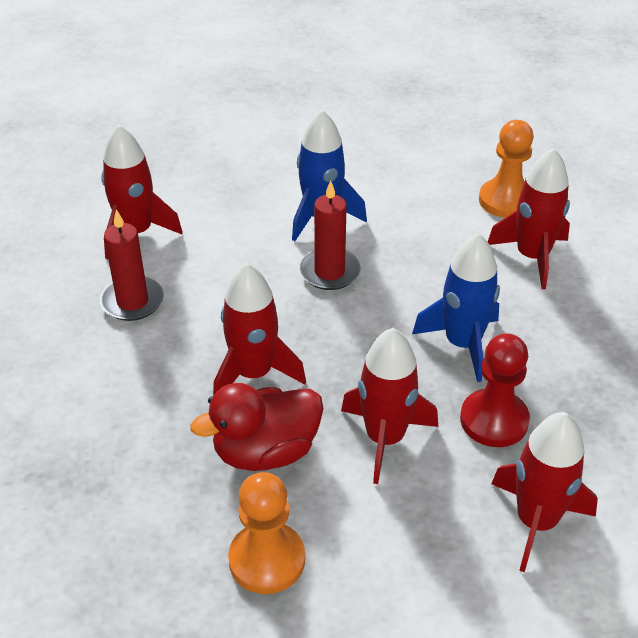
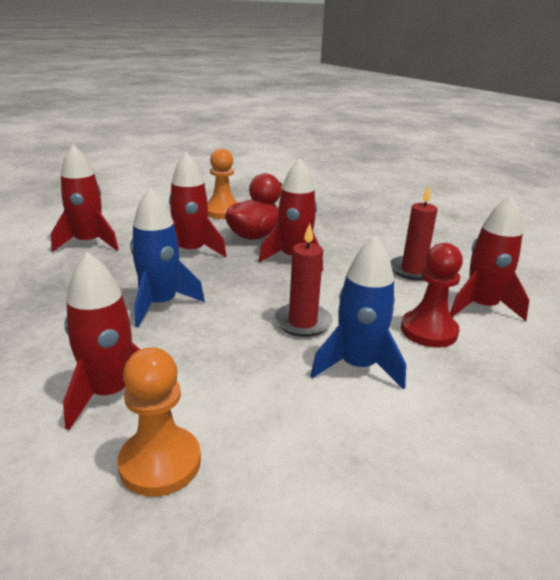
camera: 150 degrees right, 15 degrees down
(494, 420) = (123, 272): red pawn -> red pawn (428, 331)

